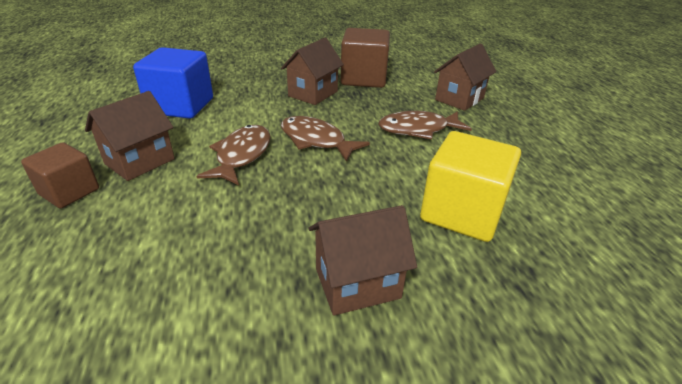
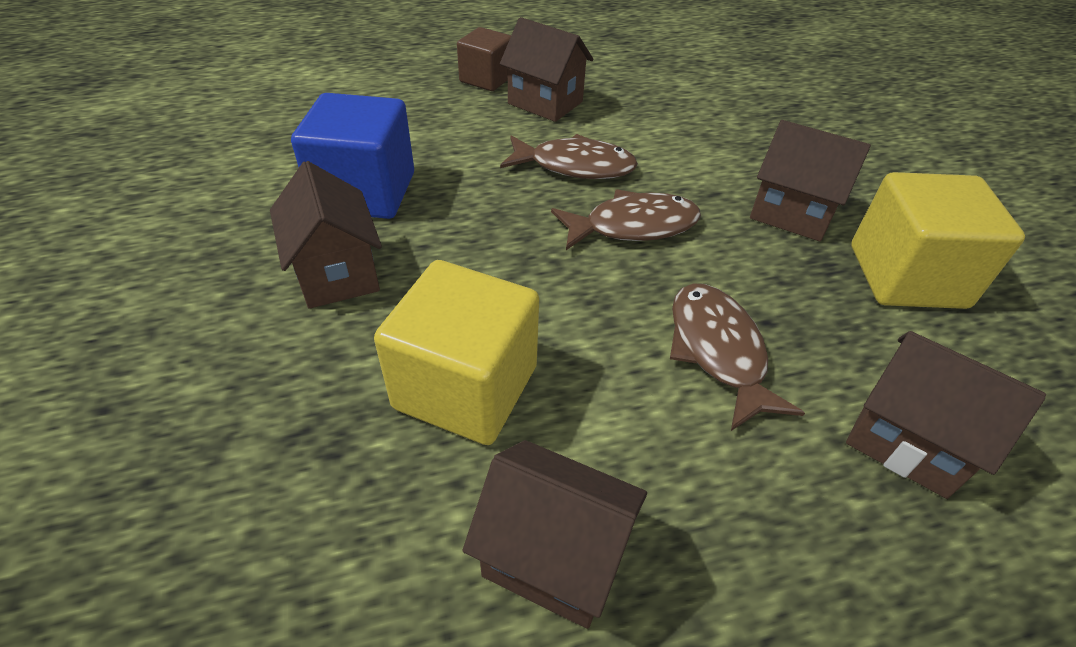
camera: 85 degrees right, 10 degrees up
(181, 106) = (683, 103): blue cube -> blue cube (365, 192)
(316, 140) = (633, 226): brown fish -> brown fish turned 45 degrees clockwise
(364, 78) = (906, 276): brown cube -> yellow cube
(554, 187) = (553, 557): none -> brown house

